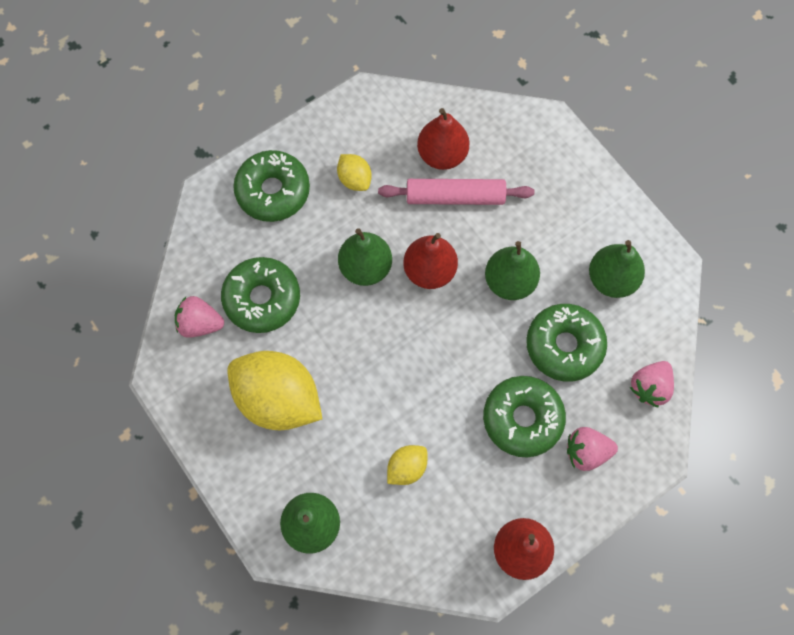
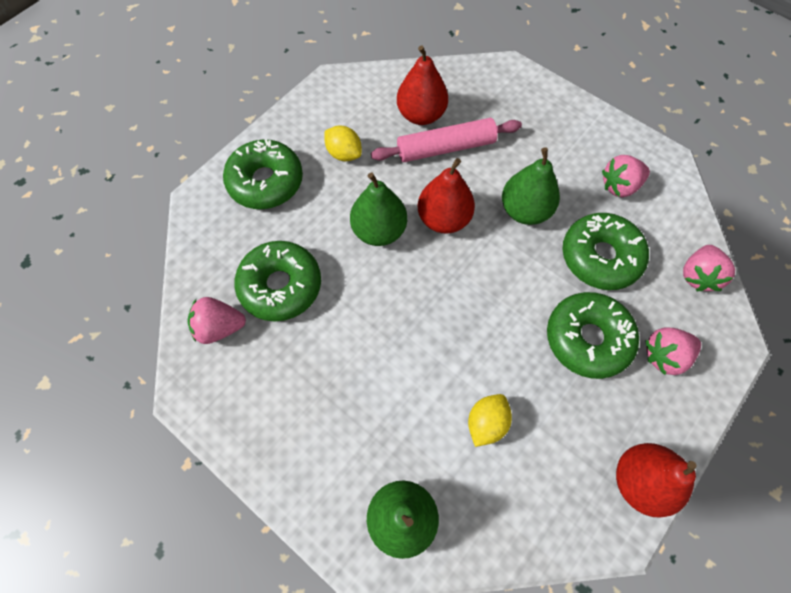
camera: 15 degrees left, 5 degrees down
(278, 399) = (325, 385): yellow lemon -> none
(611, 279) = (619, 186): green pear -> pink strawberry

